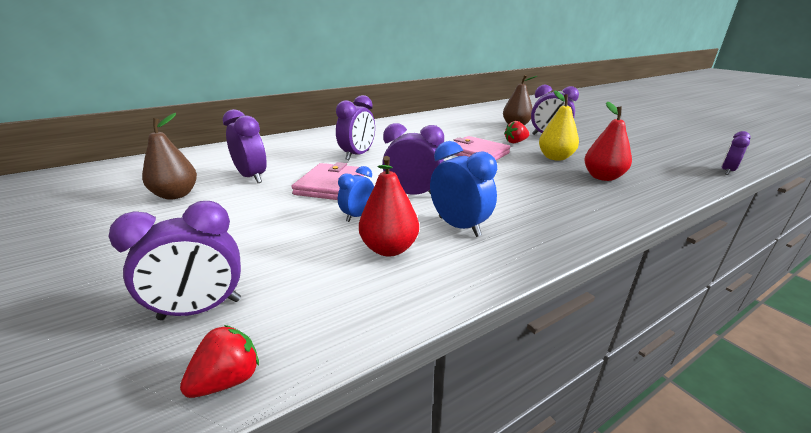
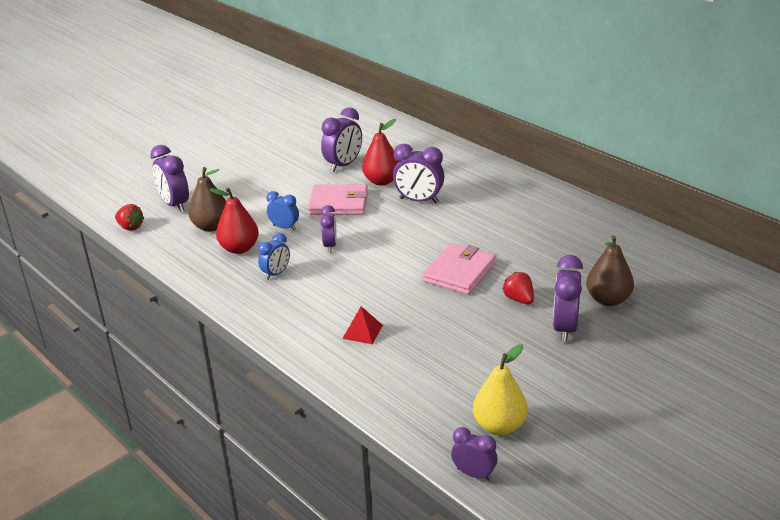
camera: 80 degrees right, 5 degrees up
(176, 195) = (301, 148): brown pear -> brown pear (211, 226)
(412, 194) = (330, 245): purple clock -> purple clock, size x0.62
(459, 226) = (276, 274): blue clock -> blue clock, size x0.62
(555, 157) = (467, 329): yellow pear -> yellow pear (499, 426)
(567, 191) = (362, 331): none -> red pyramid
(602, 177) = (411, 360): red pear -> red pear (381, 181)

